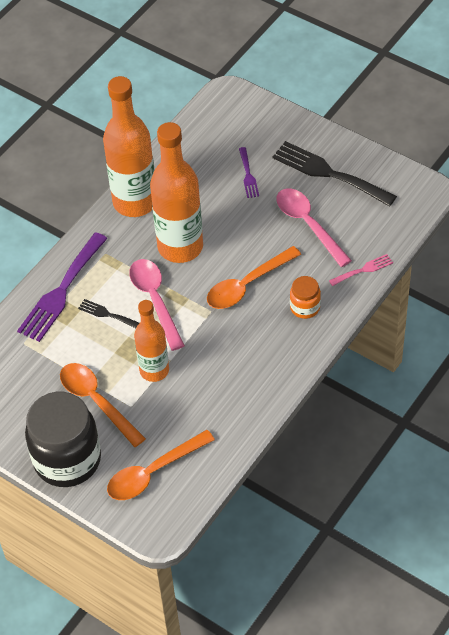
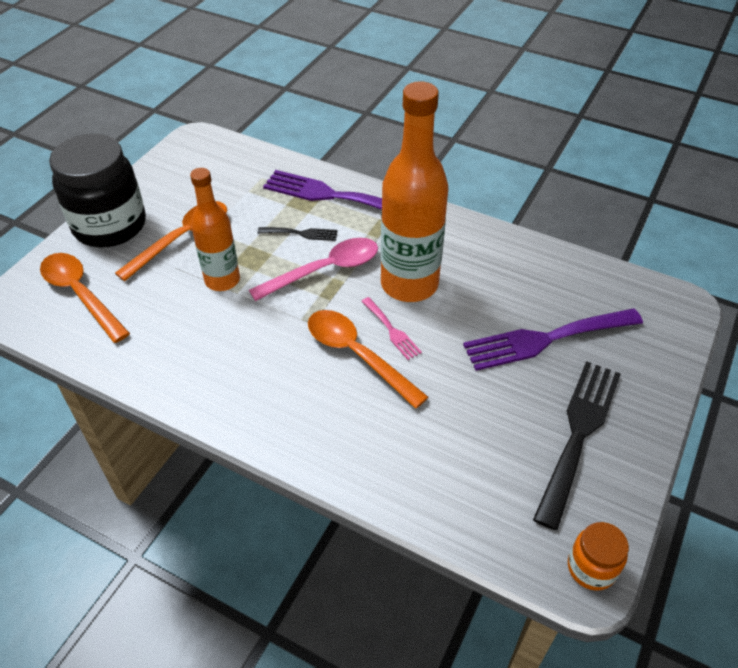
camera: 80 degrees right, 5 degrees down
(107, 314) = (302, 233): black fork -> black fork turned 75 degrees clockwise
(135, 202) = (470, 237): orange bottle -> none
(248, 175) = (545, 339): purple fork -> purple fork, size x2.05
(305, 307) = (324, 422): orange jar -> orange jar (591, 568)
(308, 224) = (473, 415): pink spoon -> none
(363, 270) = (401, 492): pink fork -> pink fork (392, 330)

